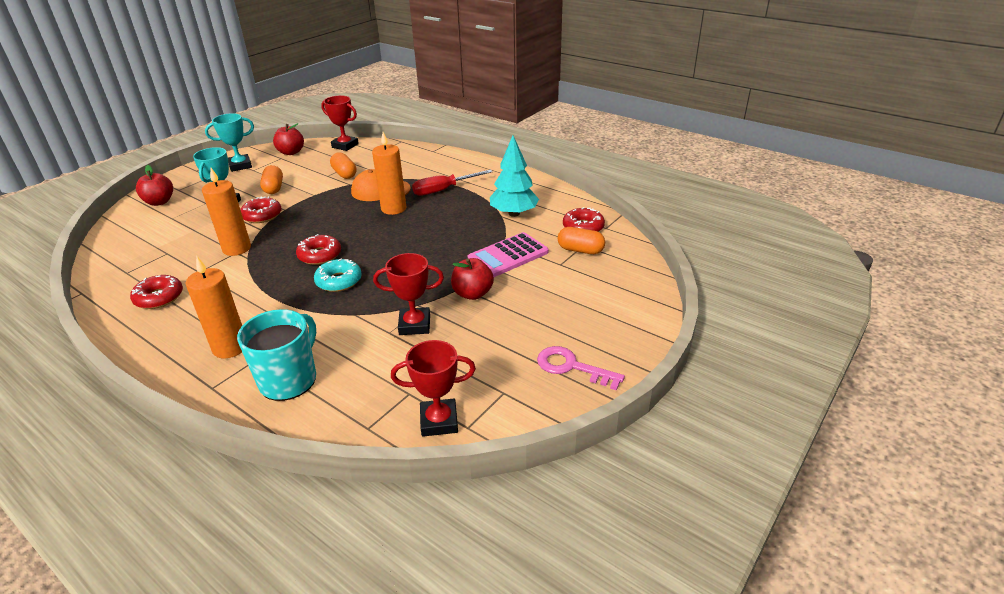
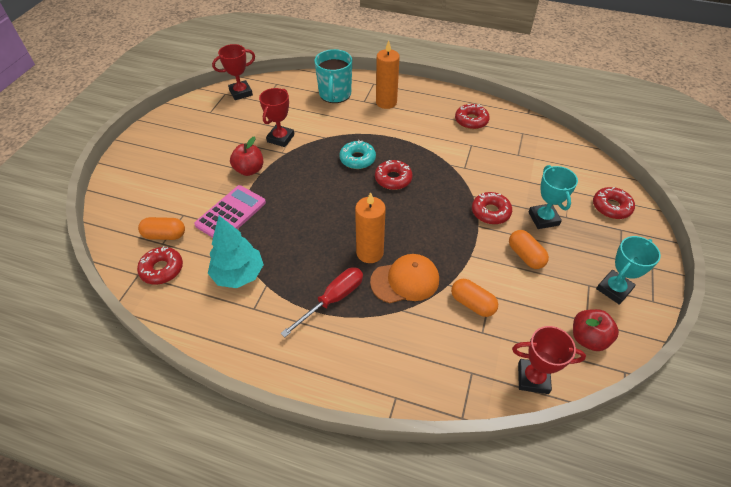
camera: 160 degrees right, 15 degrees up
(159, 202) = (611, 207): red apple -> red donut
(237, 248) = (468, 170): orange candle -> none
(414, 325) = (280, 138): red trophy -> red trophy turned 45 degrees counterclockwise
(571, 367) = (170, 133): pink key -> none

